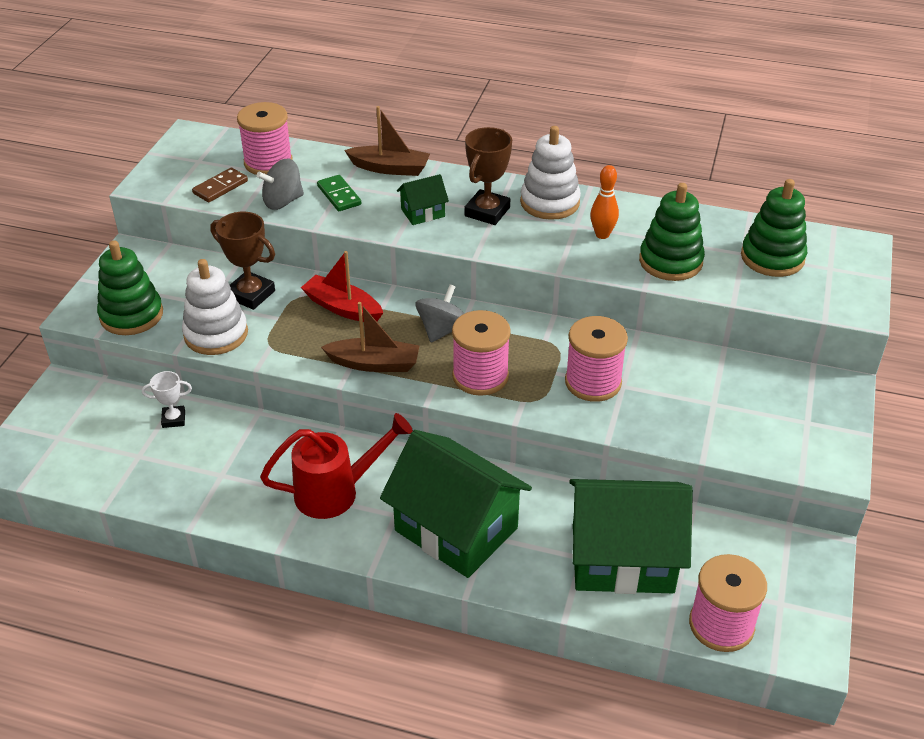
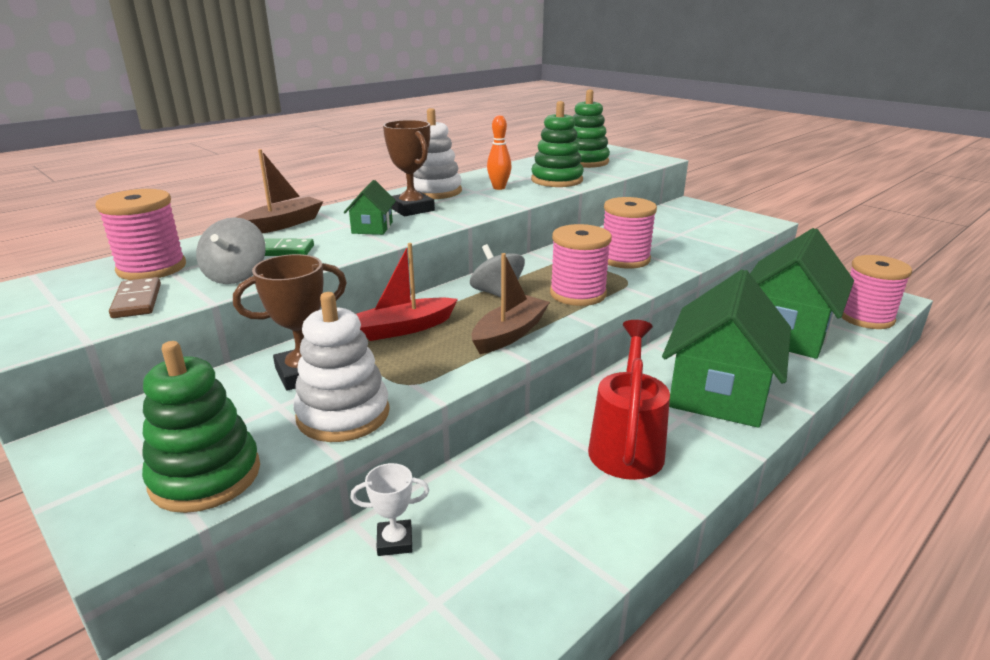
camera: 60 degrees left, 15 degrees down
(173, 419) = (395, 541): white trophy -> white trophy turned 60 degrees clockwise
(456, 529) = (718, 391): green house -> green house turned 45 degrees counterclockwise

